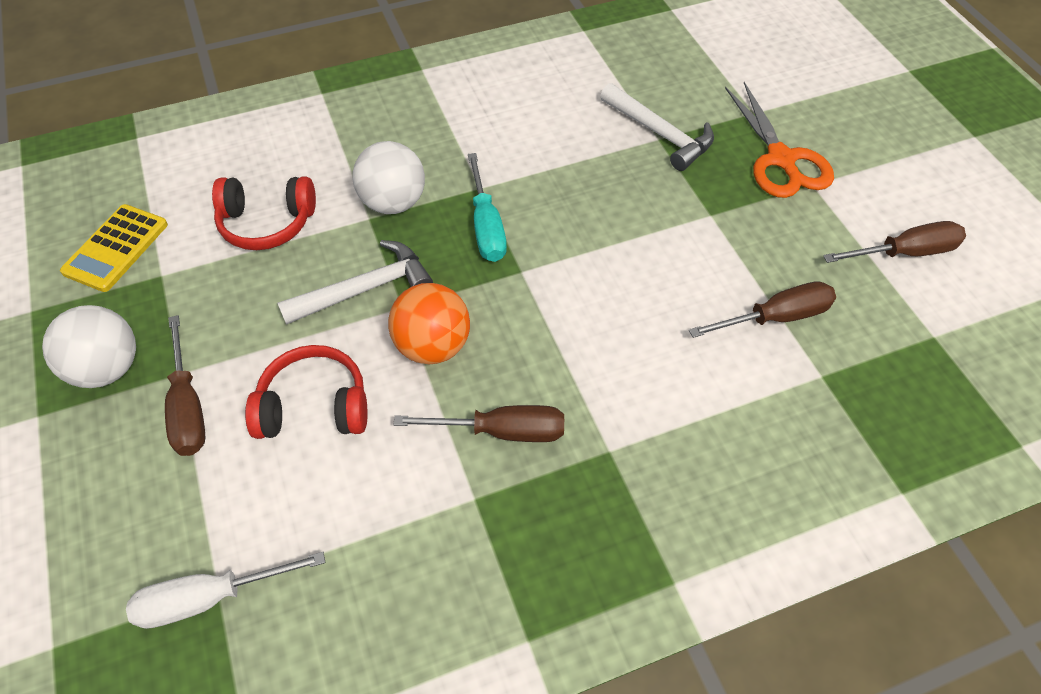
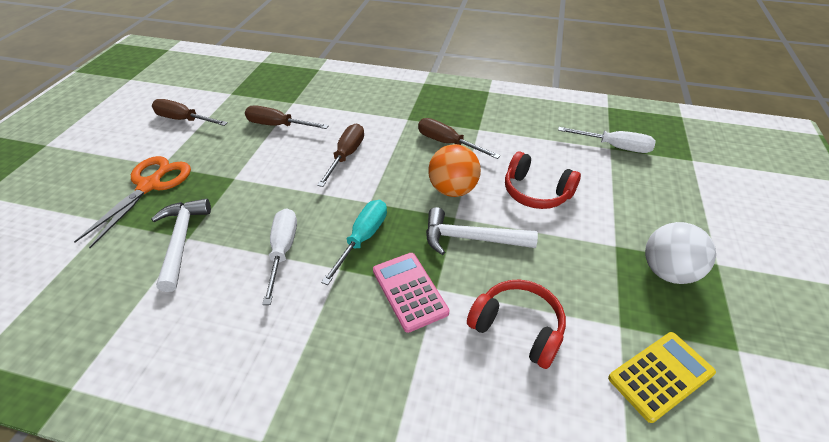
camera: 145 degrees left, 10 degrees down
(188, 407) = (612, 224): brown screwdriver -> brown screwdriver (346, 155)
(393, 203) = (409, 291): white ball -> pink calculator
(553, 174) = (283, 251): none -> white screwdriver

